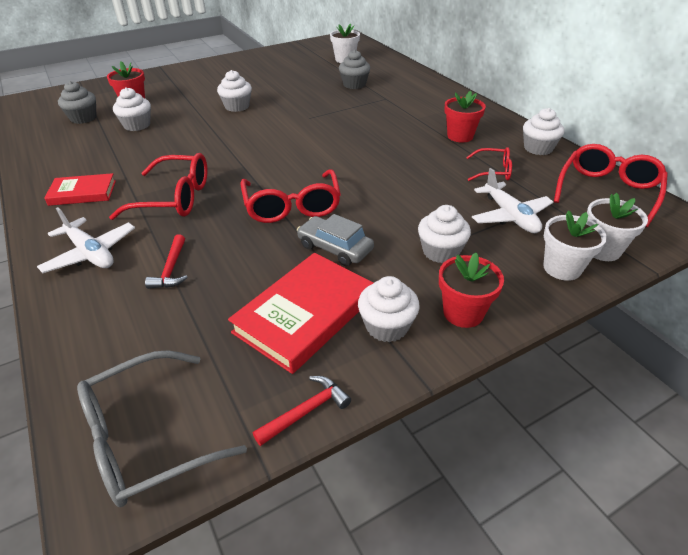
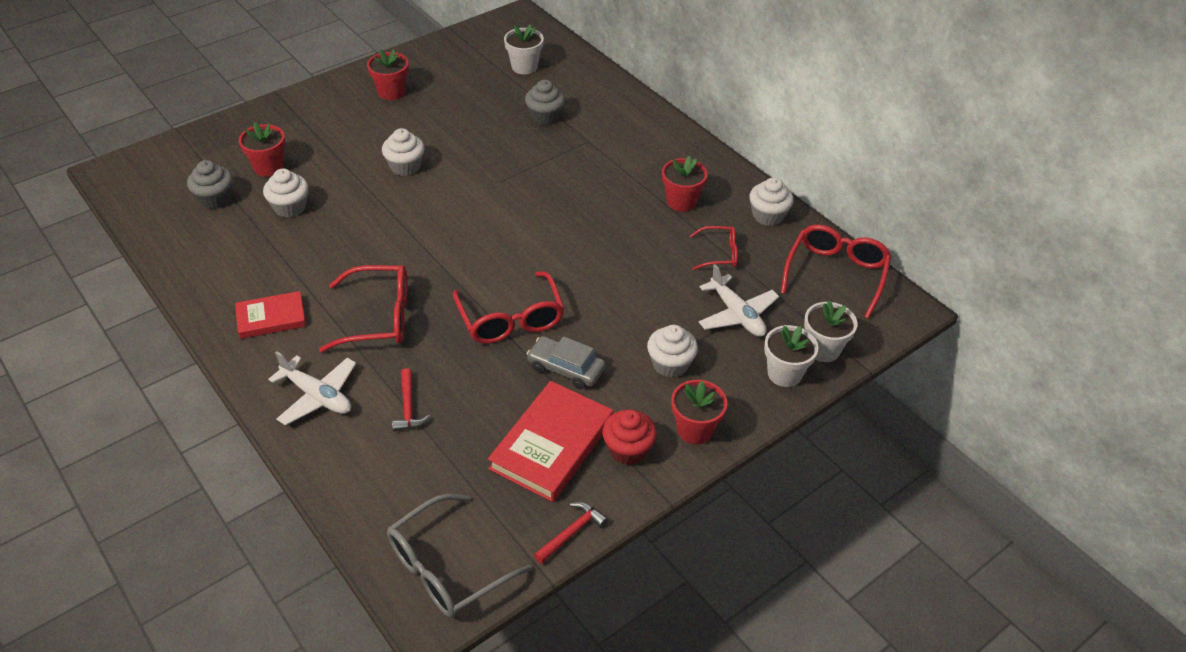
camera: 10 degrees left, 5 degrees up
(243, 69) = (391, 92): none -> red flower pot
(387, 326) = (628, 449): white cupcake -> red cupcake

